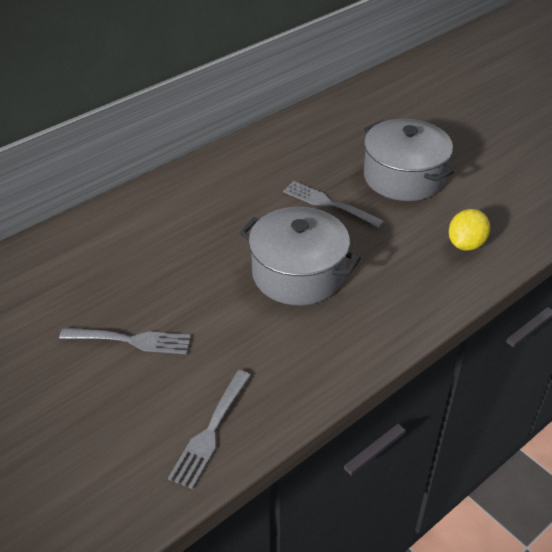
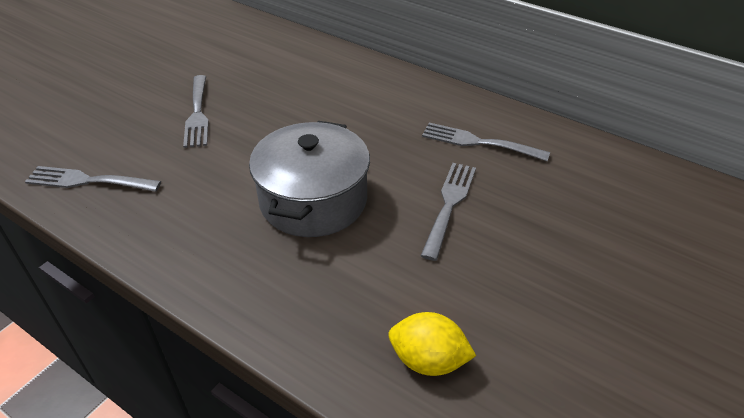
camera: 75 degrees right, 0 degrees up
(262, 172) = (479, 142): none -> grey fork
(403, 177) = (547, 270): grey pot -> none

